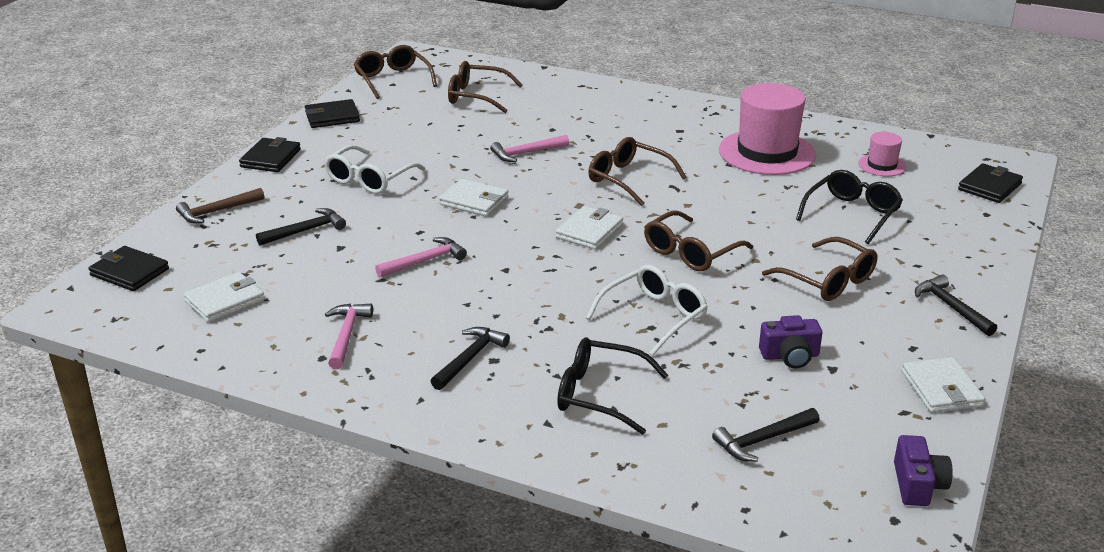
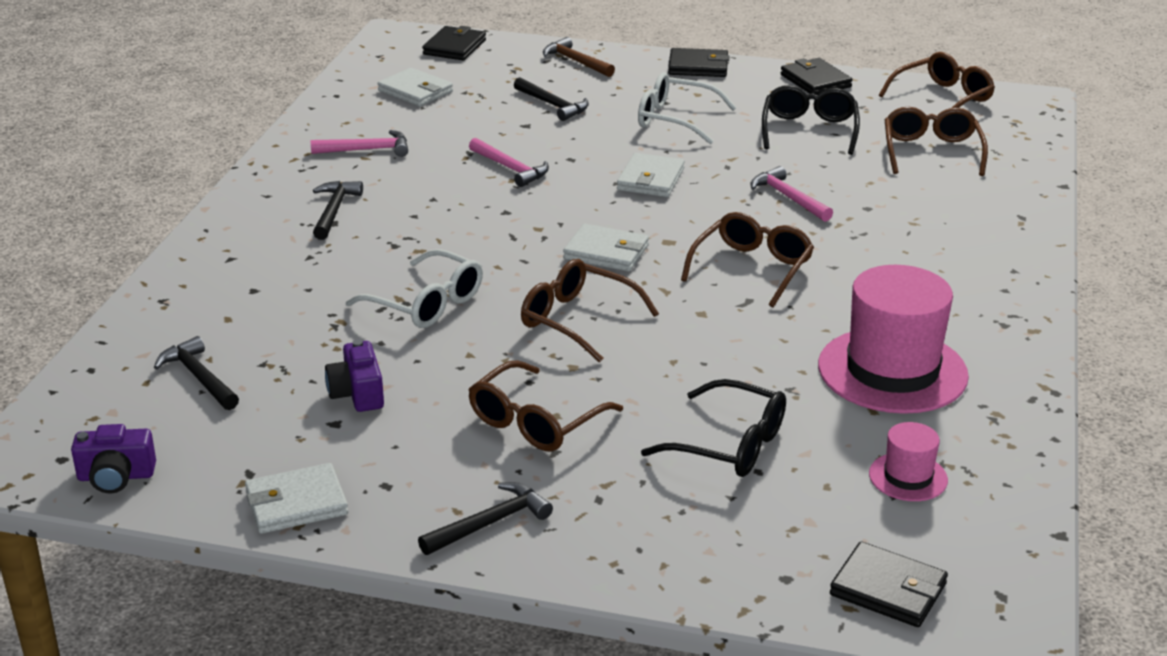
camera: 80 degrees right, 0 degrees up
(470, 358) = (334, 211): black hammer -> black hammer turned 105 degrees counterclockwise
(599, 394) = (277, 281): black glasses -> black glasses (809, 130)

